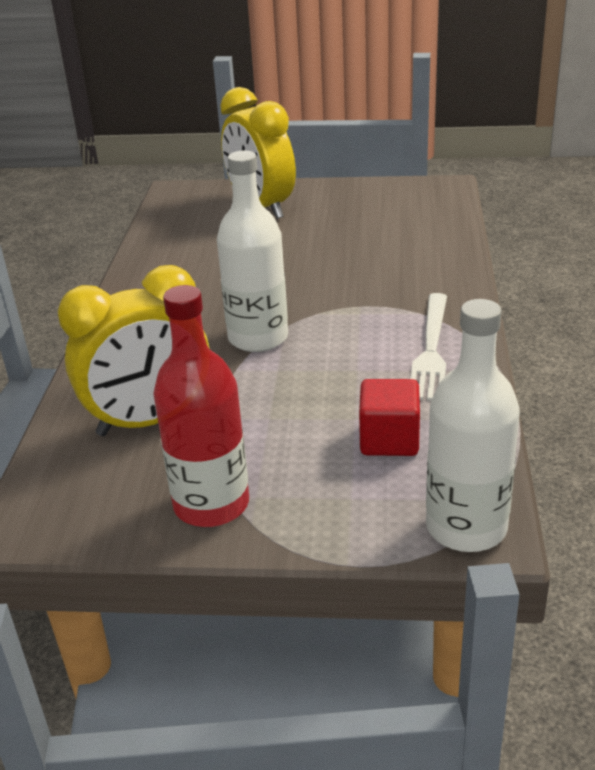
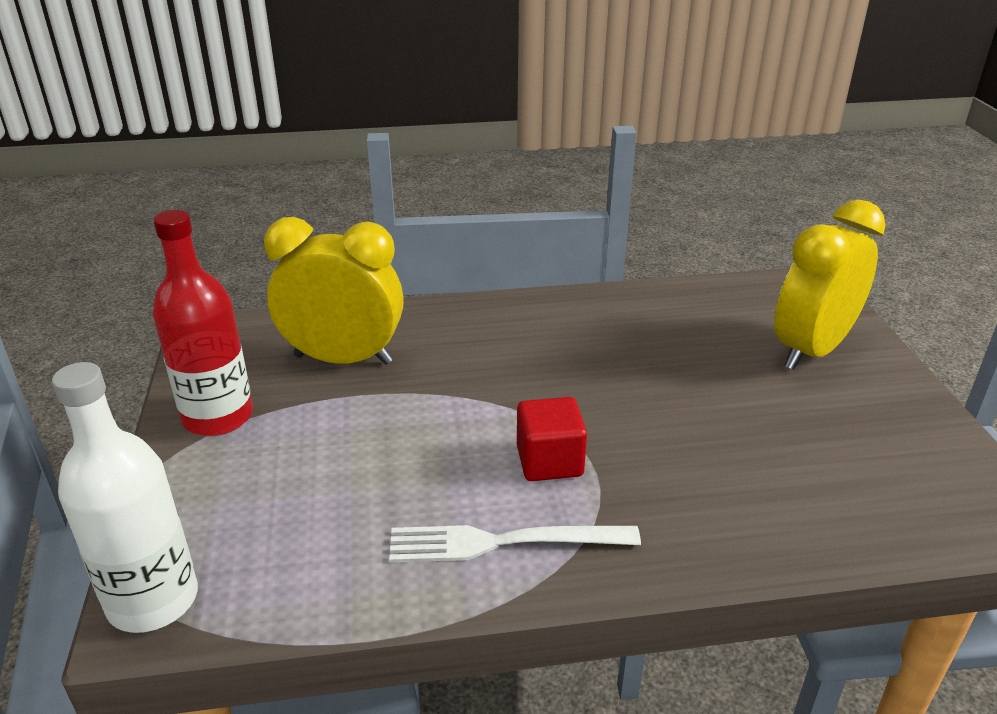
camera: 75 degrees right, 0 degrees up
(149, 421) = (343, 359): yellow clock -> yellow clock turned 135 degrees clockwise
(258, 338) = (499, 398): white bottle -> none
(389, 440) = (311, 523): red cube -> red cube (549, 461)

